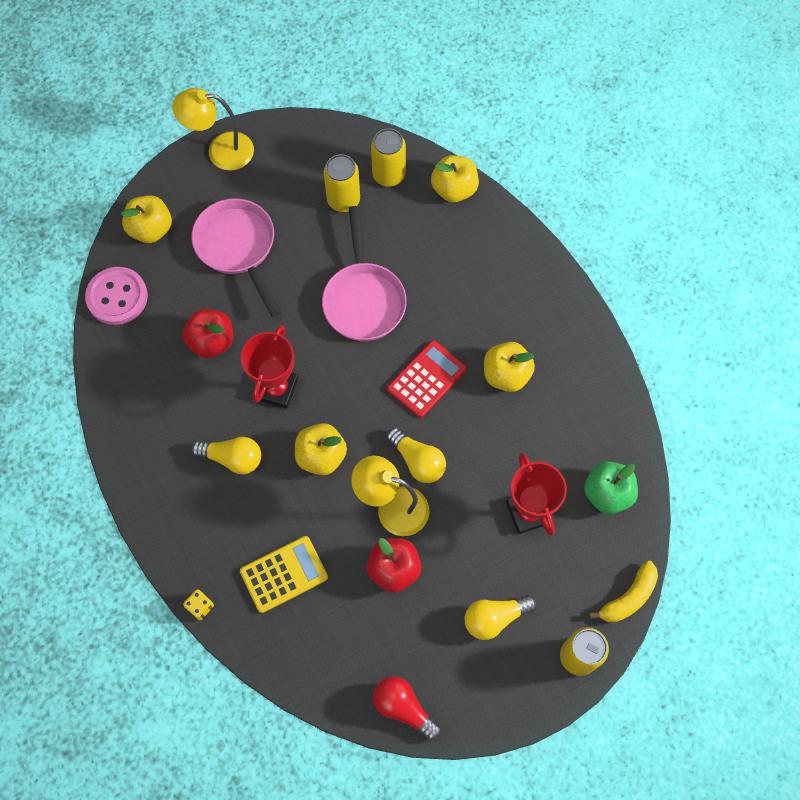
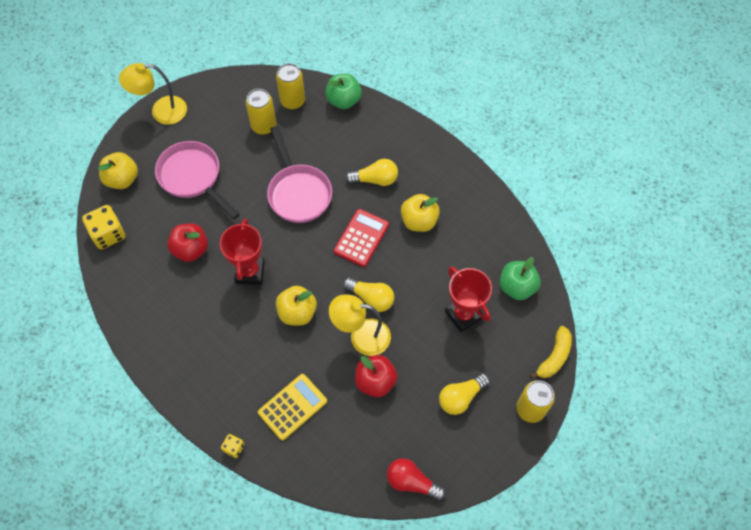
camera: 15 degrees left, 5 degrees down
(117, 297) = (108, 234): pink button -> yellow dice
(232, 458) = (229, 331): yellow light bulb -> yellow light bulb (375, 179)
(454, 189) = (343, 100): yellow apple -> green apple

